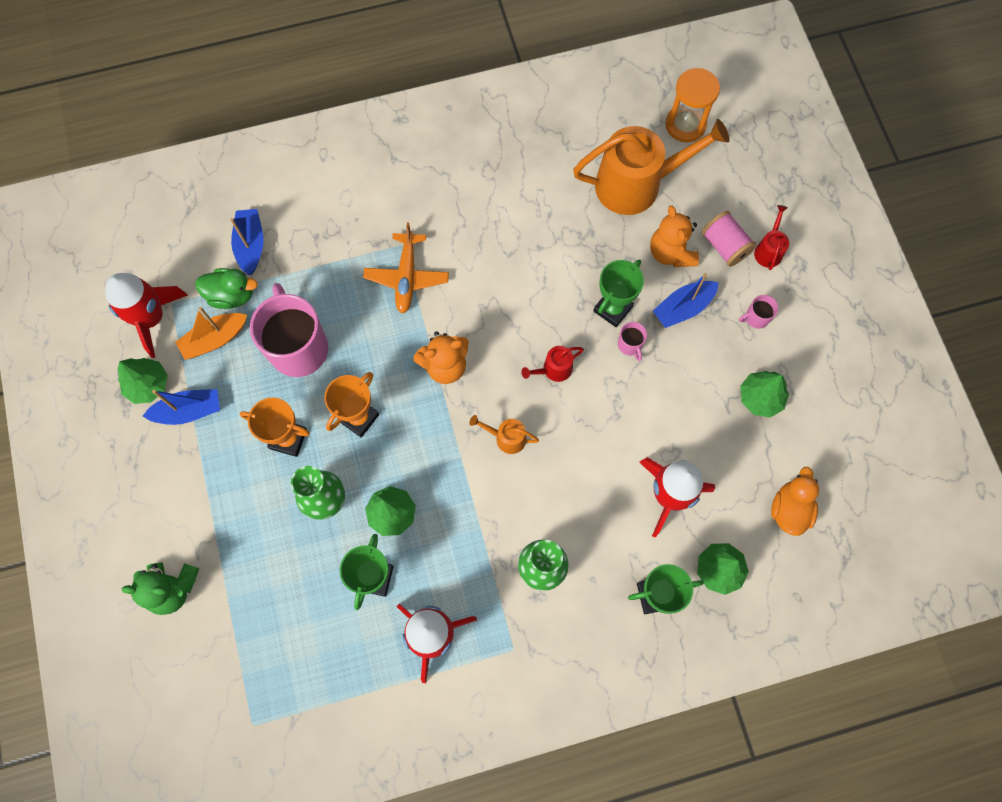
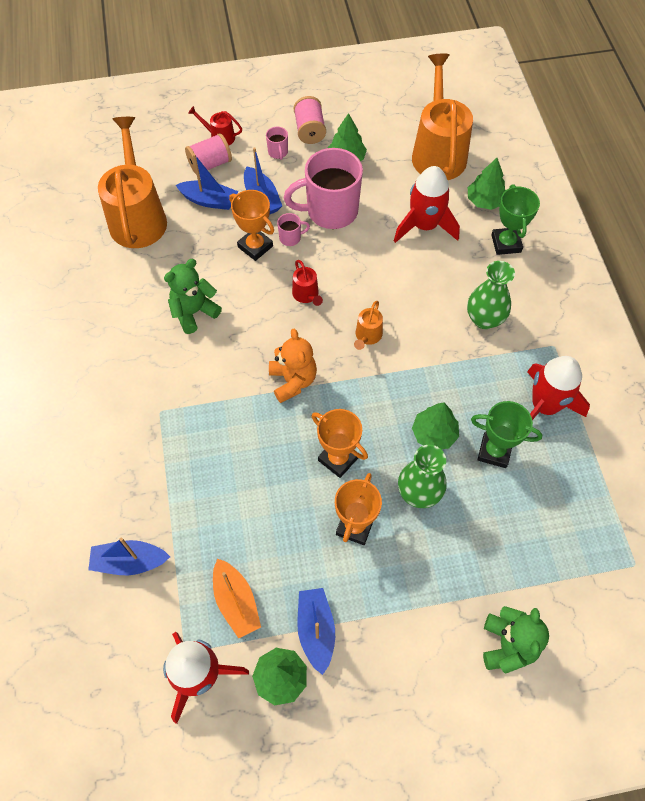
camera: 85 degrees left, 10 degrees down
(231, 295) = (186, 583): green duck -> none
(298, 347) = (257, 514): pink mug -> pink mug (330, 211)
(406, 277) = (195, 409): orange plane -> none
(519, 259) = (194, 312): none -> green teddy bear
(613, 309) = (255, 246): green trophy -> orange trophy
(670, 253) = (209, 200): orange teddy bear -> blue boat
(685, 125) = (87, 177): orange hourglass -> none
(789, 509) = (438, 153): orange duck -> orange watering can
(798, 351) = (309, 130): none -> pink spool

